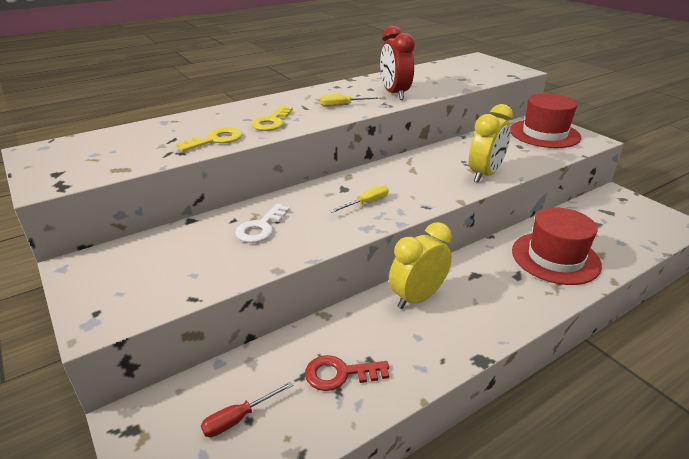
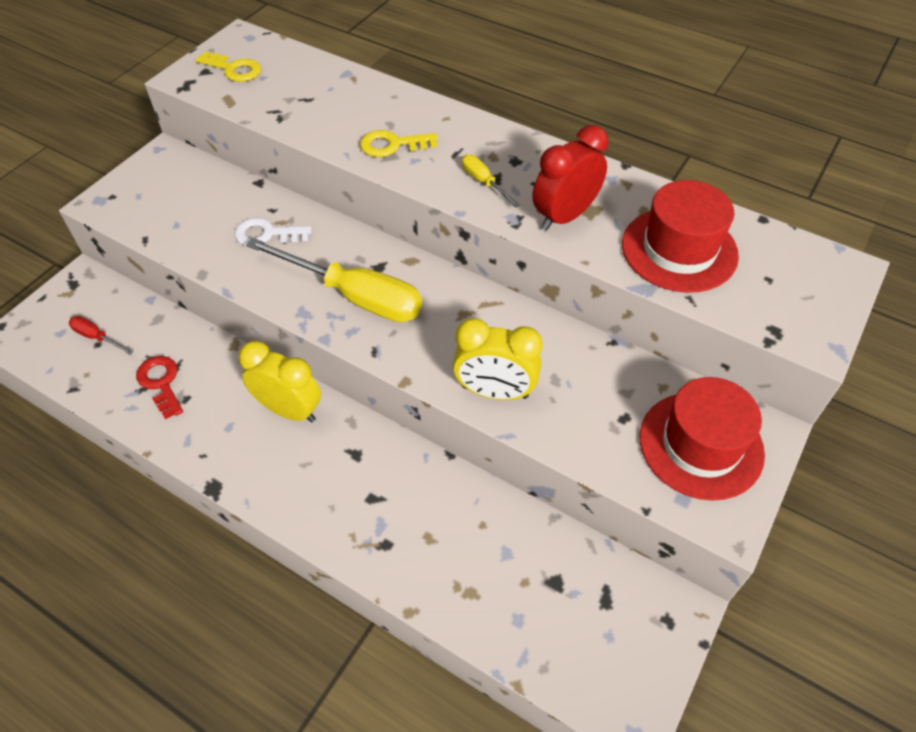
camera: 65 degrees right, 20 degrees up
(216, 140) = (321, 126): yellow key -> yellow key (234, 69)
(366, 203) = (354, 296): yellow screwdriver -> yellow screwdriver, size x2.28
(555, 258) = (433, 536): red hat -> red hat (679, 250)

